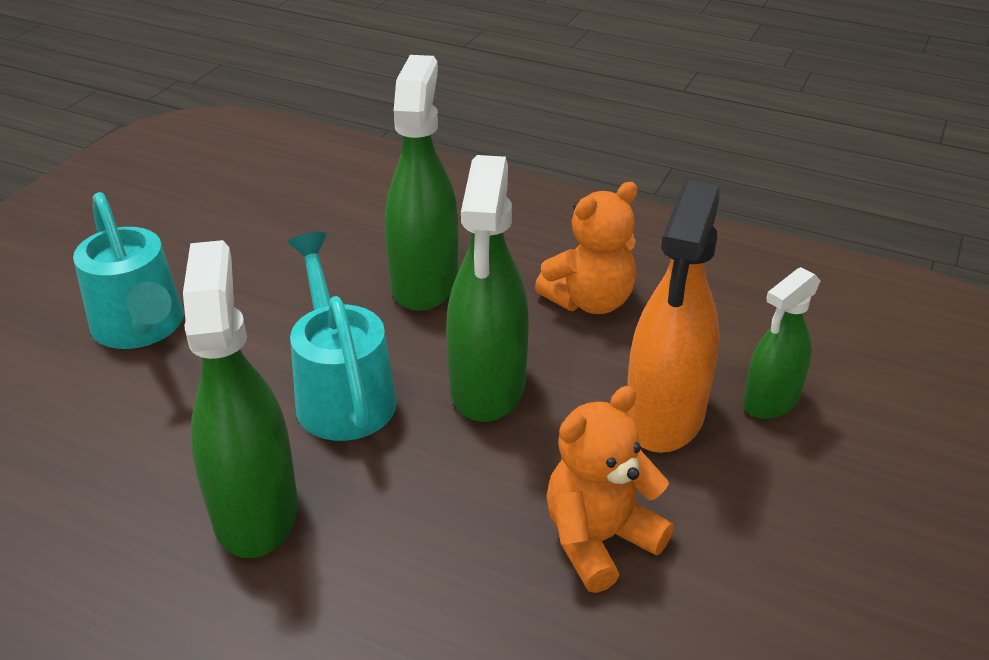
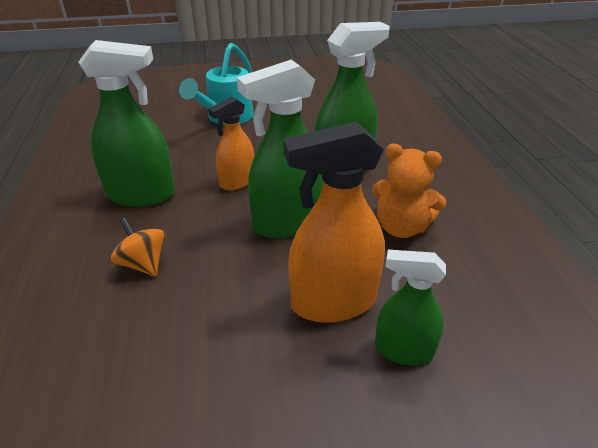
camera: 55 degrees right, 0 degrees up
(255, 510) = (141, 194): green spray bottle -> green spray bottle turned 45 degrees clockwise
(342, 393) = (237, 182): turquoise watering can -> orange spray bottle
(438, 565) = (143, 264): none -> orange spinning top
(599, 540) = (203, 317): orange teddy bear -> none

